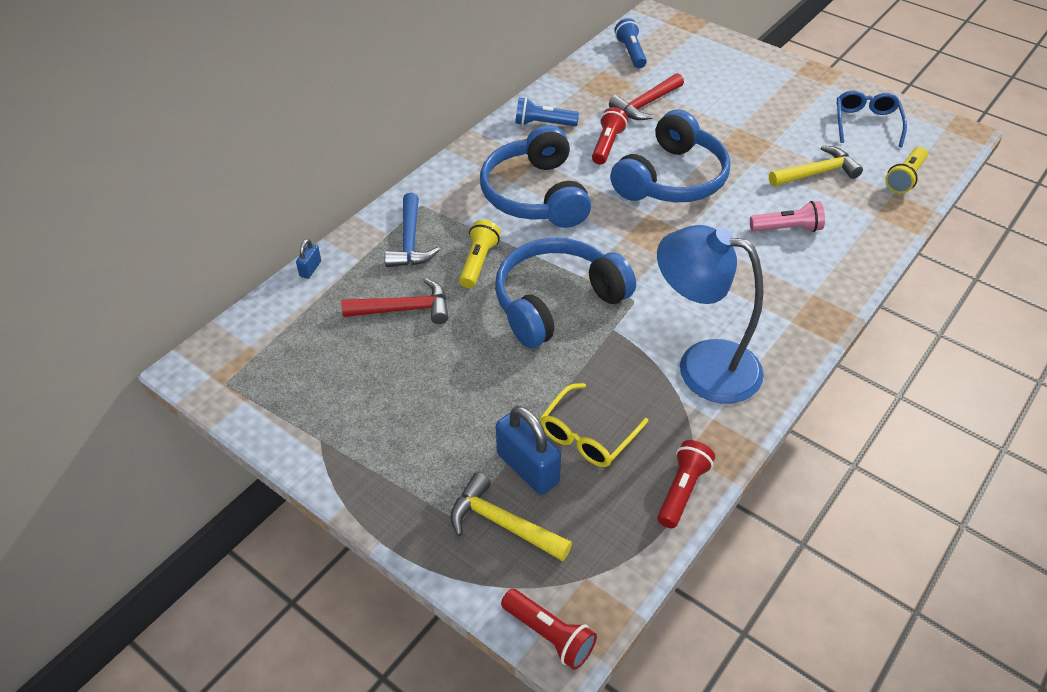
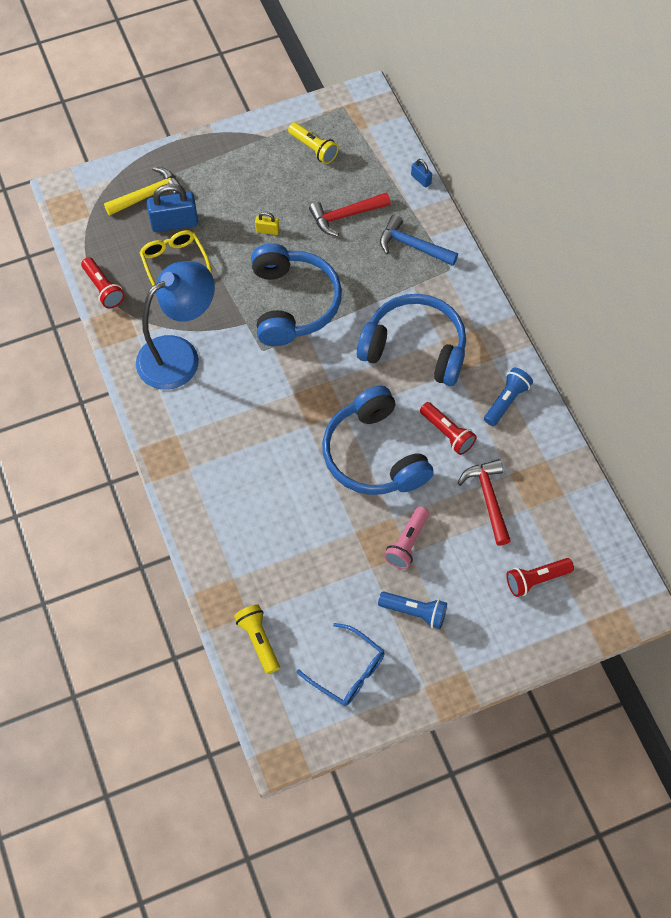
camera: 120 degrees right, 15 degrees up
(404, 309) = (345, 216): red hammer -> red hammer turned 45 degrees clockwise
(473, 369) = (267, 230): none -> yellow padlock
(478, 262) = (363, 276): yellow flashlight -> yellow flashlight (313, 149)
(549, 635) = (73, 185): red flashlight -> red flashlight (536, 579)
(631, 52) = (581, 538): blue flashlight -> blue flashlight (414, 612)
(787, 228) = (263, 499): pink flashlight -> pink flashlight (407, 543)
(816, 173) = (310, 572): yellow hammer -> none

